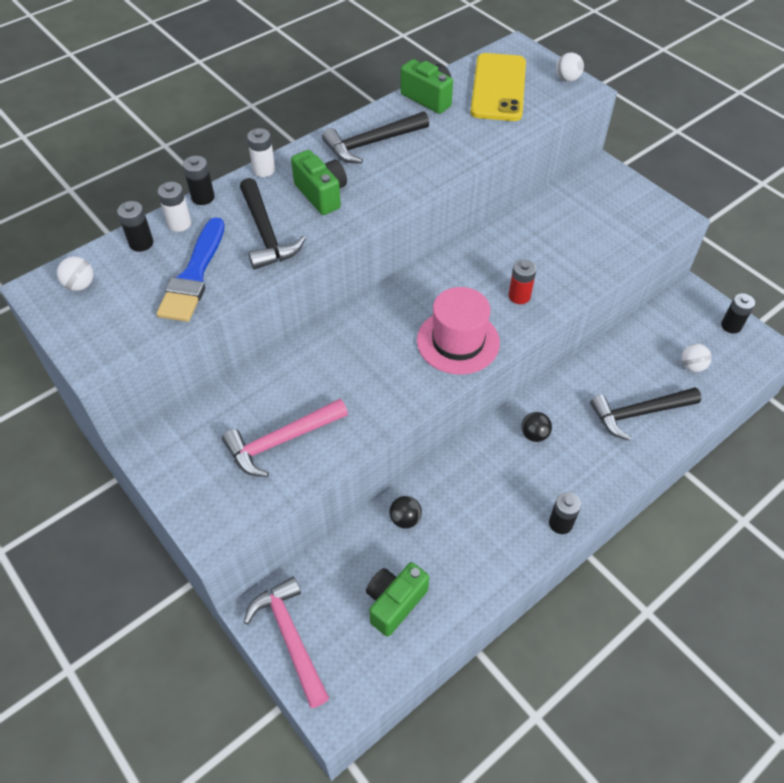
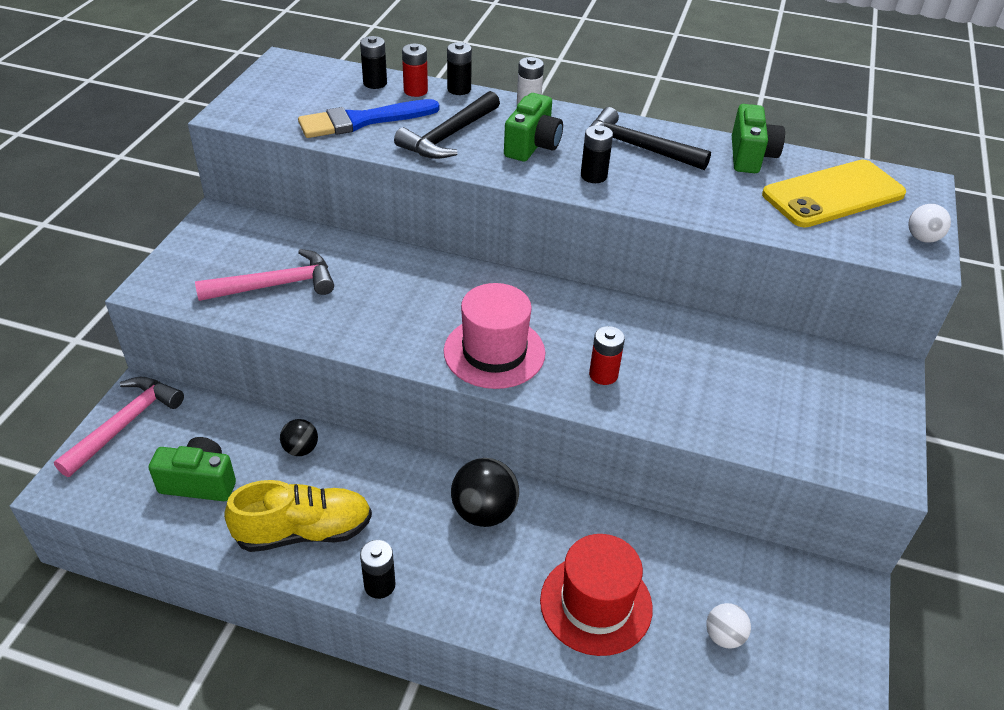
camera: 55 degrees right, 10 degrees down
(80, 285) = (303, 76): white ball -> none
(179, 224) = (415, 91): white battery -> red battery
(281, 441) = (276, 285): pink hammer -> pink hammer turned 135 degrees clockwise
(487, 550) = (304, 531): none -> yellow shoe
(534, 434) = (484, 512): black ball -> black ball, size x1.72
(638, 413) = (596, 604): black hammer -> red hat
(731, 326) = (839, 659): black battery -> black battery (593, 176)

